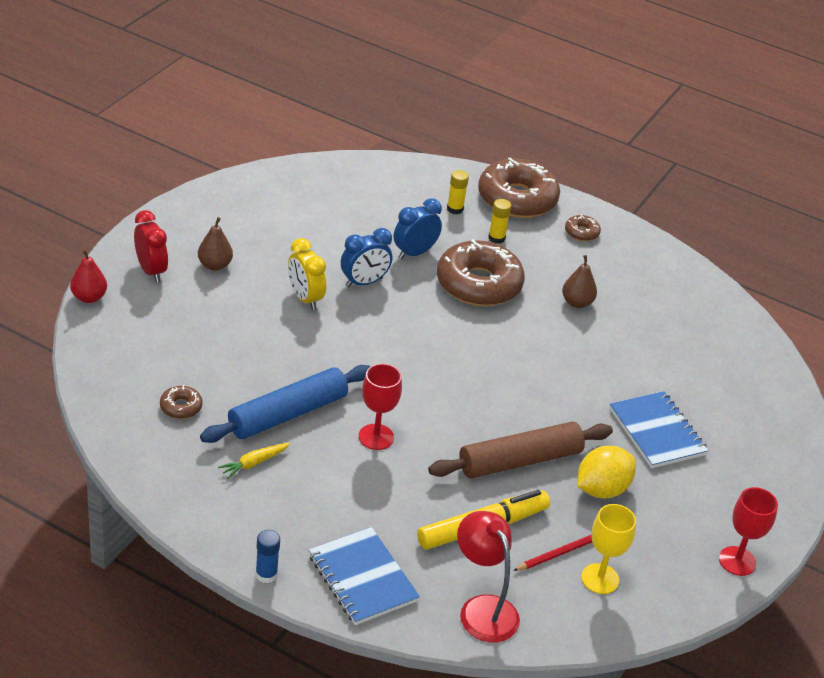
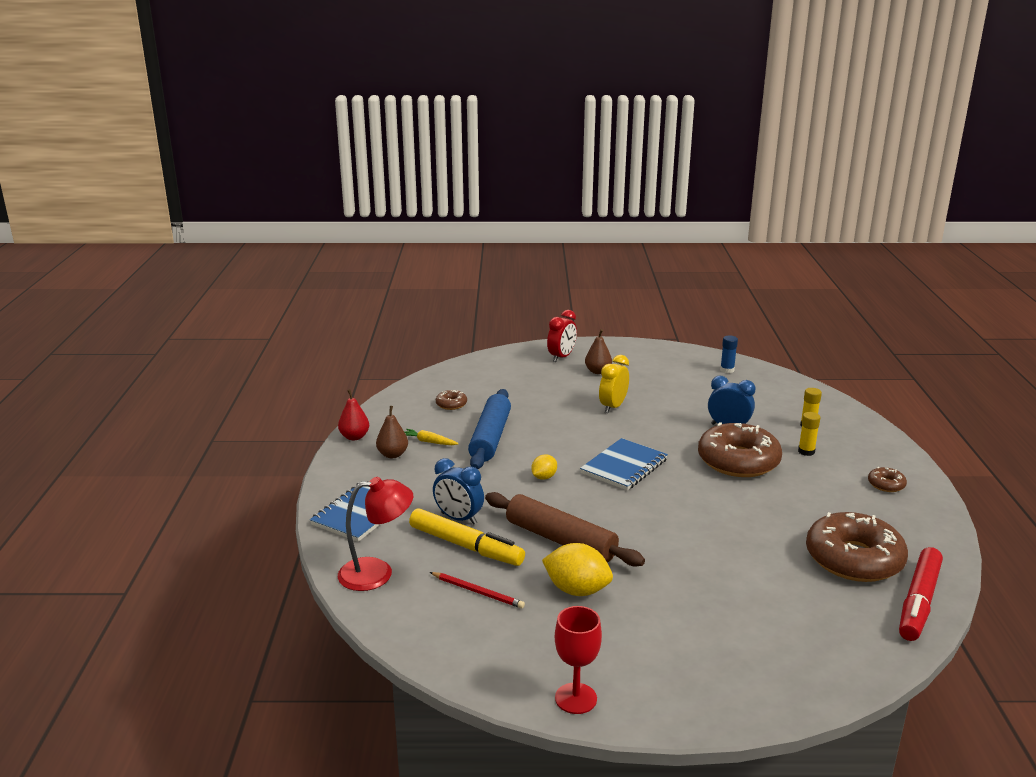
camera: 65 degrees right, 15 degrees down
(89, 297) = (511, 350): red pear -> red pear (354, 437)
(266, 574) = (330, 478): blue glue stick -> blue glue stick (727, 370)
(288, 414) = (490, 438): blue rolling pin -> blue rolling pin turned 75 degrees clockwise
(364, 282) = (664, 420): blue clock -> blue clock (459, 518)
(376, 437) = (509, 474): red goblet -> none
(402, 416) = (544, 477): none -> yellow lemon
(482, 609) = (377, 573): red lamp -> red lamp turned 45 degrees clockwise
(517, 199) = (871, 445): brown donut -> brown donut (854, 559)
(577, 303) = (792, 509): brown pear -> brown pear (392, 455)
(600, 579) = (467, 621): yellow goblet -> none
(657, 432) = (689, 599): blue notebook -> blue notebook (624, 467)
(737, 321) = (918, 602): none -> red marker

